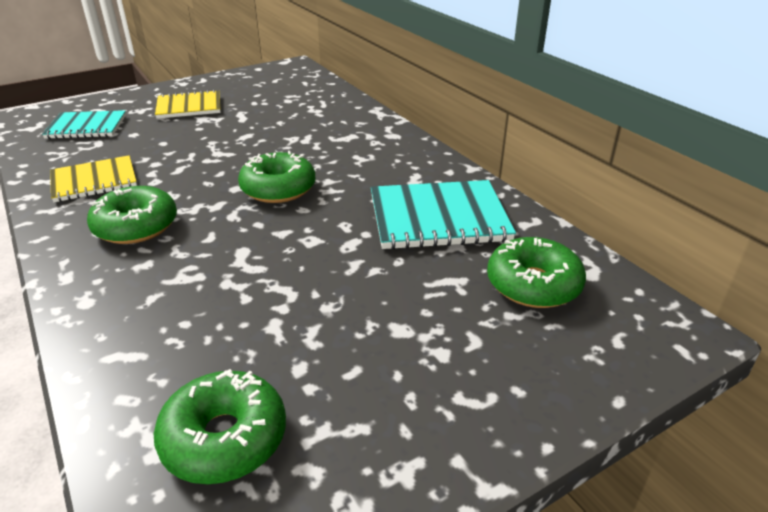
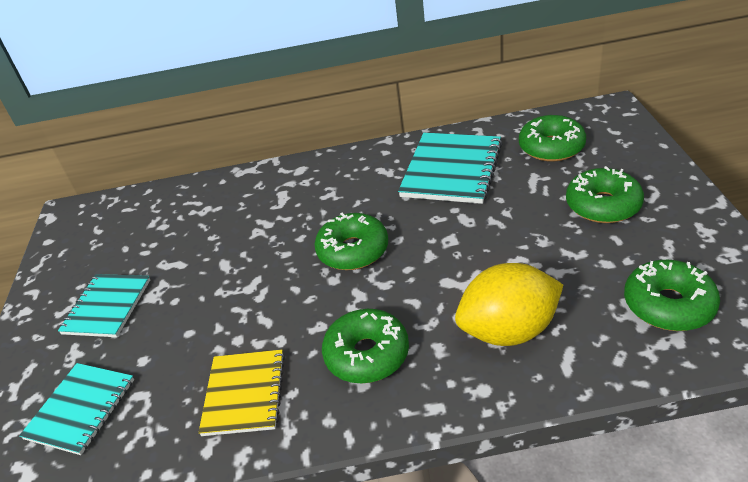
camera: 60 degrees left, 5 degrees up
(170, 305) = (508, 330): none -> yellow lemon
(189, 107) = (107, 307): yellow notebook -> turquoise notebook
(422, 349) = (603, 205): none -> green donut

